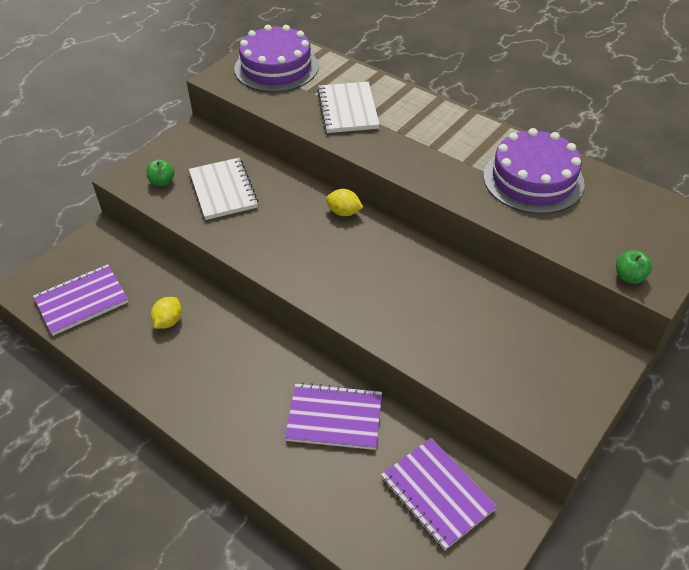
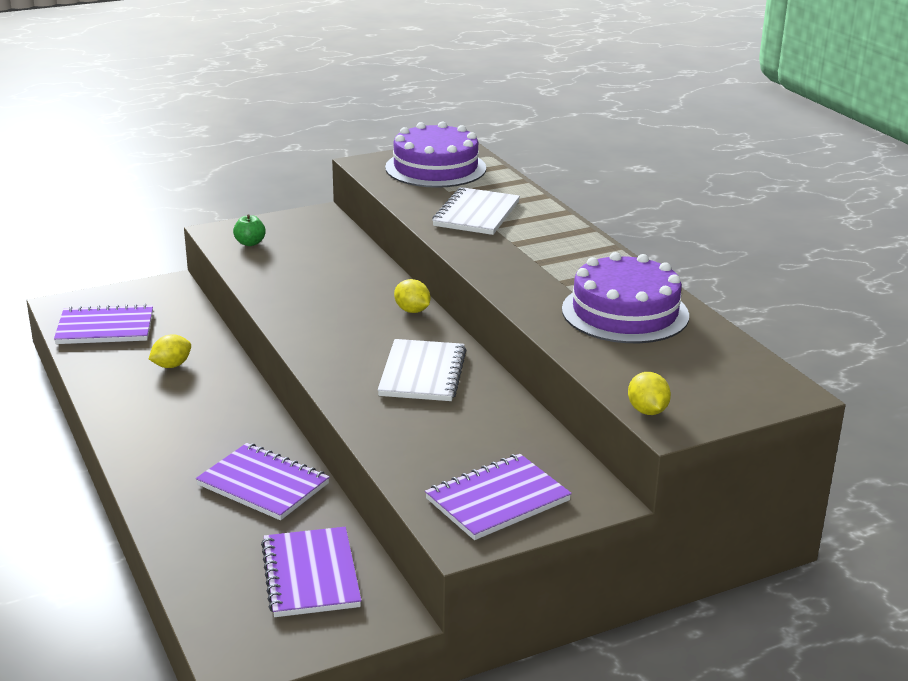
camera: 25 degrees right, 20 degrees down
(223, 190) = (304, 264): white notebook -> white notebook (422, 373)
(552, 385) = (497, 500): none -> purple notebook
(629, 277) = (647, 411): green apple -> yellow lemon

